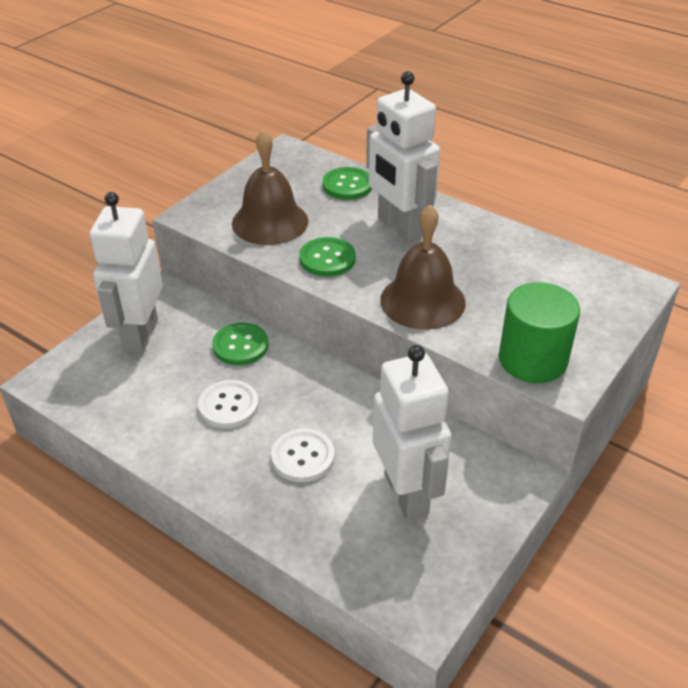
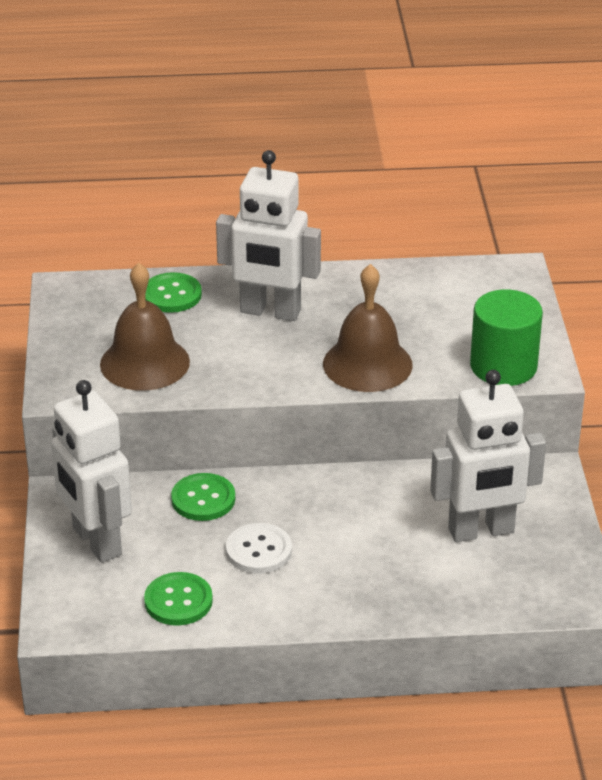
camera: 40 degrees left, 5 degrees down
(303, 457) = (371, 552): white button -> none
(327, 259) = (243, 369): green button -> green button (178, 601)
(407, 494) = (481, 531): white robot -> white robot turned 135 degrees clockwise

